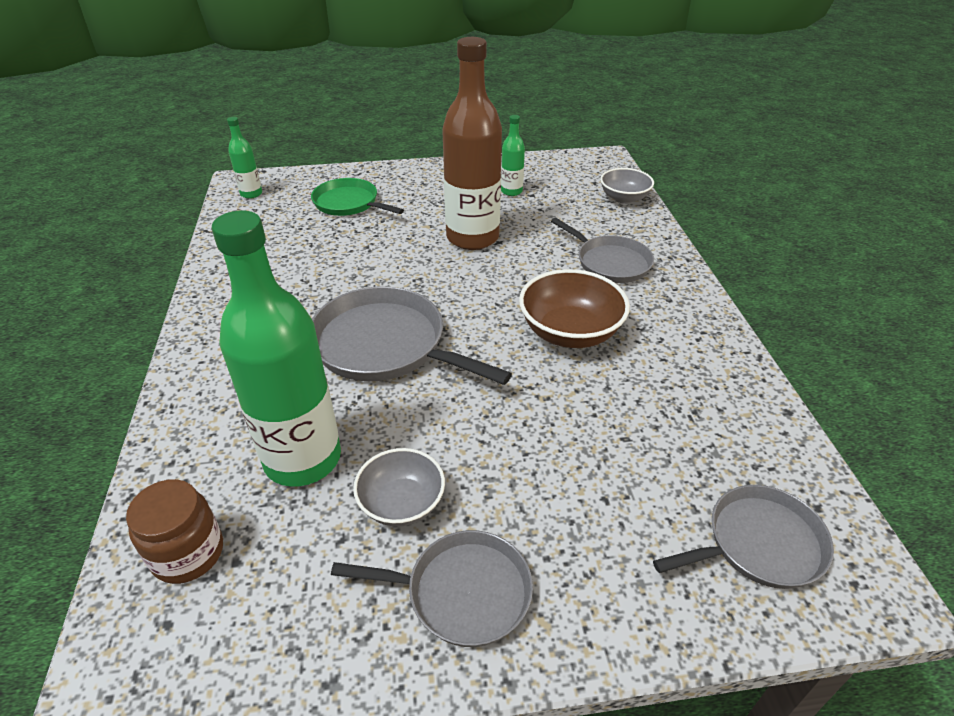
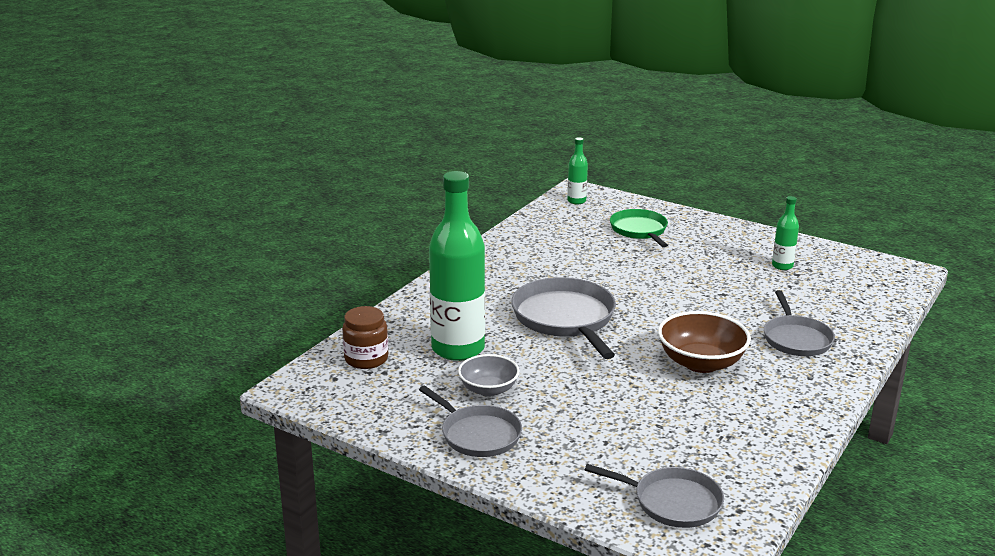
camera: 40 degrees right, 15 degrees down
(472, 238) = (706, 284): brown bottle -> none
(624, 198) = (879, 304): grey bowl -> none

